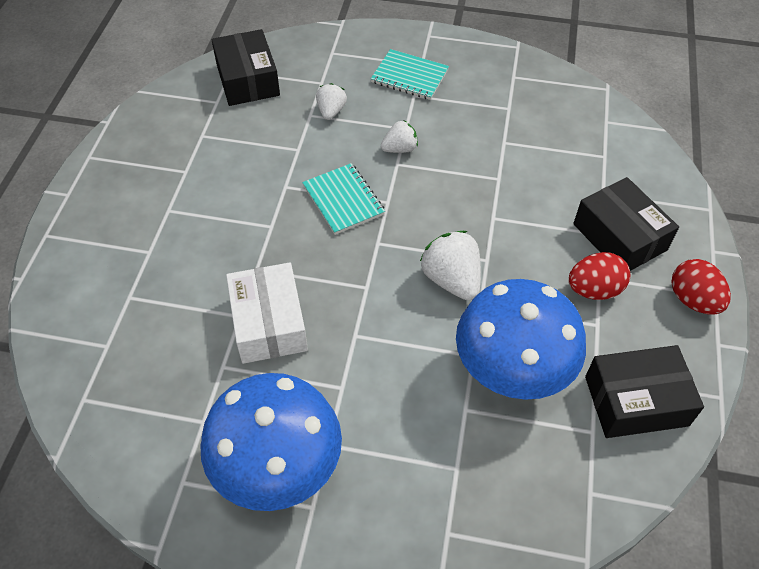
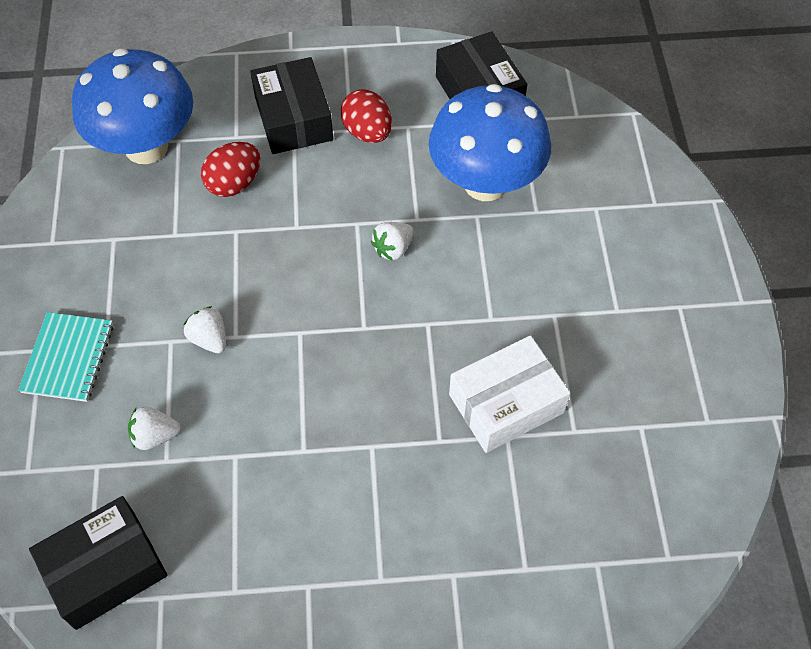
camera: 105 degrees left, 5 degrees up
(278, 469) = (659, 343): blue mushroom -> blue mushroom (146, 147)
(343, 200) = (310, 379): turquoise notebook -> none
(451, 280) = (393, 249): white strawberry -> white strawberry, size x0.61
(619, 237) = (293, 118): black box -> black box turned 60 degrees counterclockwise
(693, 300) = (356, 61): red egg -> red egg (234, 183)

